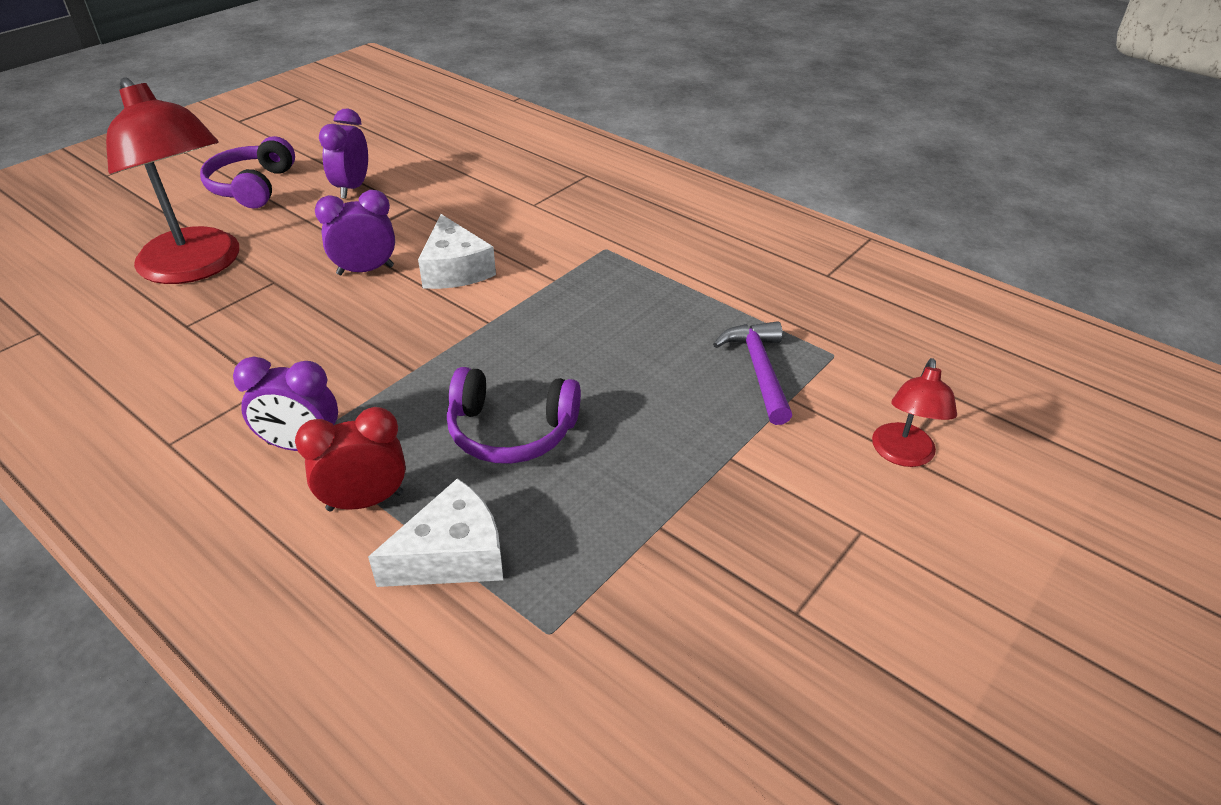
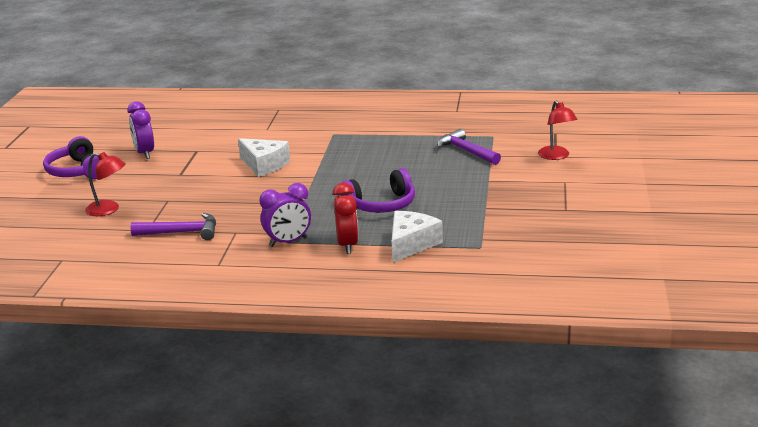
camera: 30 degrees left, 15 degrees down
(197, 267) = (109, 210): red lamp -> red lamp, size x0.49
(212, 352) = (181, 232): none -> purple hammer
(365, 270) = (214, 180): purple clock -> none
(365, 501) = (347, 245): red clock -> red clock turned 135 degrees clockwise

